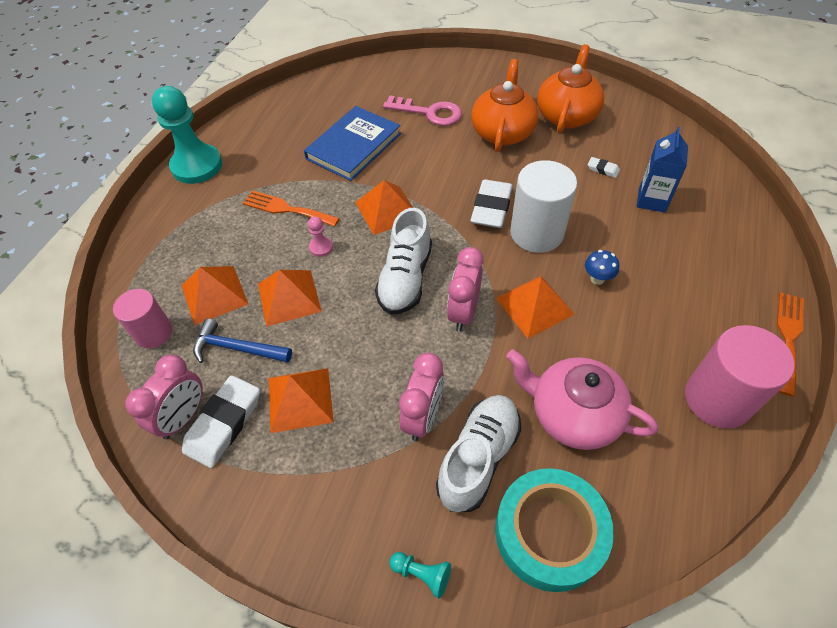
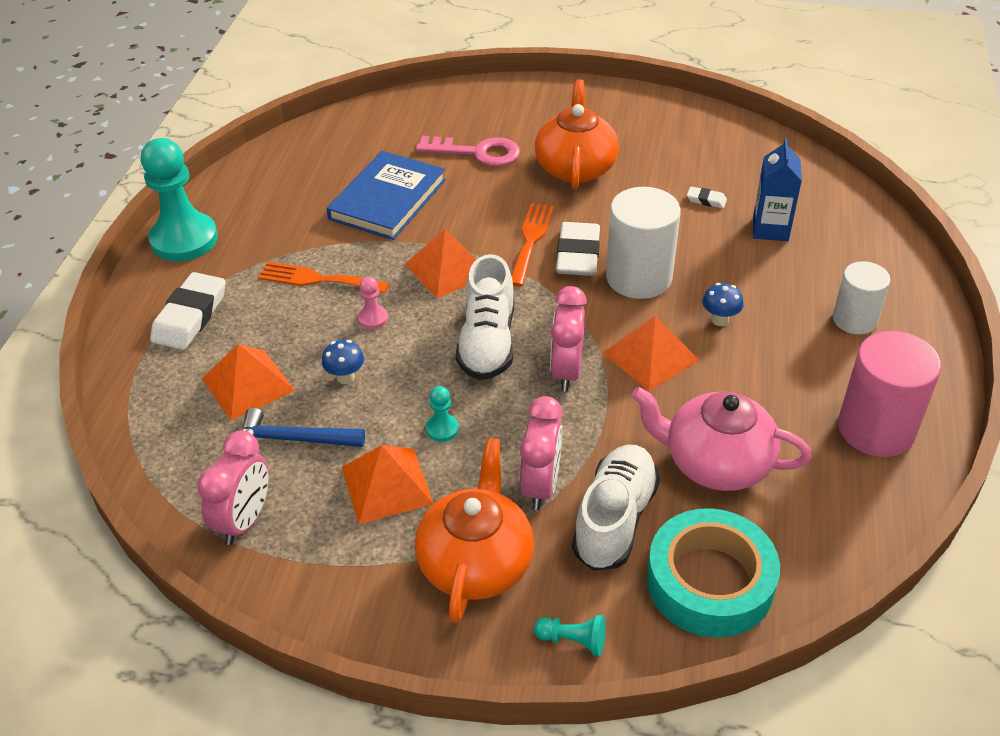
camera: 10 degrees left, 10 degrees down
(154, 333) = (180, 434): pink cylinder -> none
(224, 423) = (298, 521): white eraser -> white eraser (190, 316)
(289, 297) = (345, 377): orange pyramid -> blue mushroom
(354, 353) = (442, 429): none -> turquoise pawn
(566, 115) = (651, 142): orange teapot -> orange teapot (476, 562)
(712, 291) = (854, 319): none -> white cylinder
(788, 337) = (946, 359): orange fork -> orange fork (531, 240)

